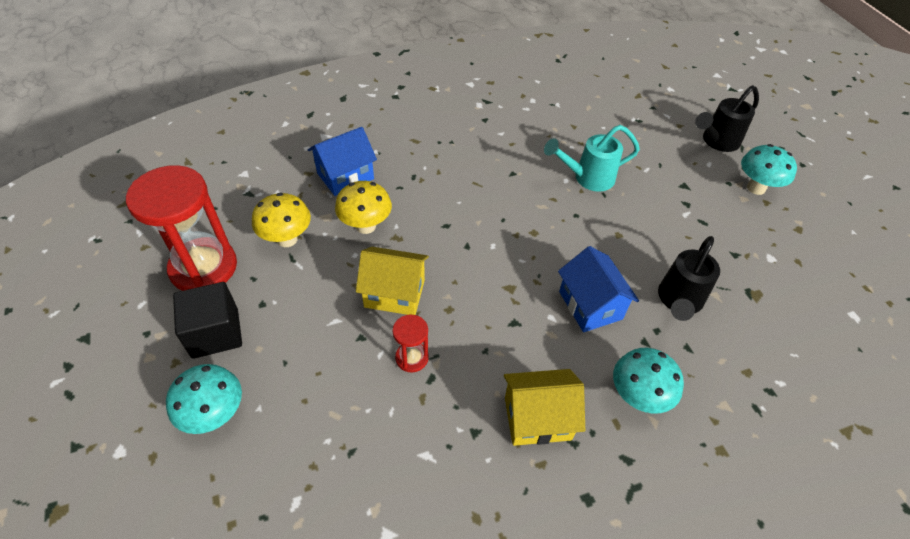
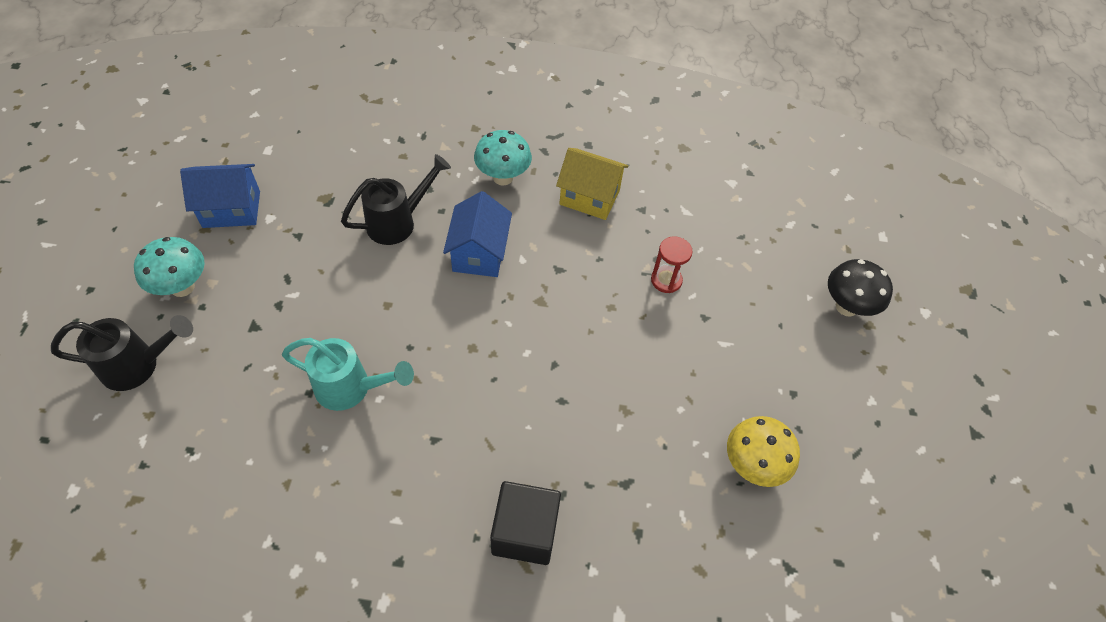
camera: 155 degrees left, 5 degrees up
(203, 267) = (853, 468): red hourglass -> none
(215, 333) = (843, 381): black cube -> black cube (525, 532)
(215, 415) = (846, 307): turquoise mushroom -> black mushroom
(345, 176) = (651, 539): blue house -> blue house (231, 209)
(366, 226) = (654, 442): yellow mushroom -> none
(394, 293) = (656, 345): yellow house -> none

